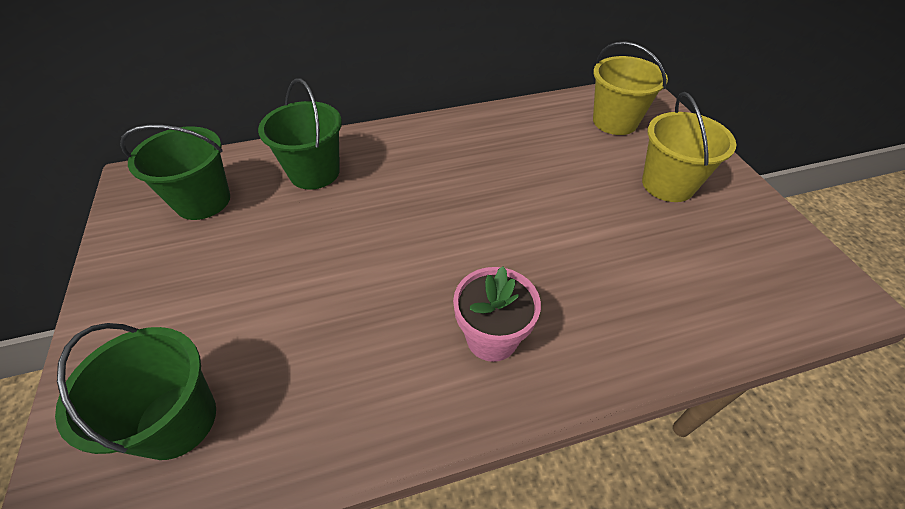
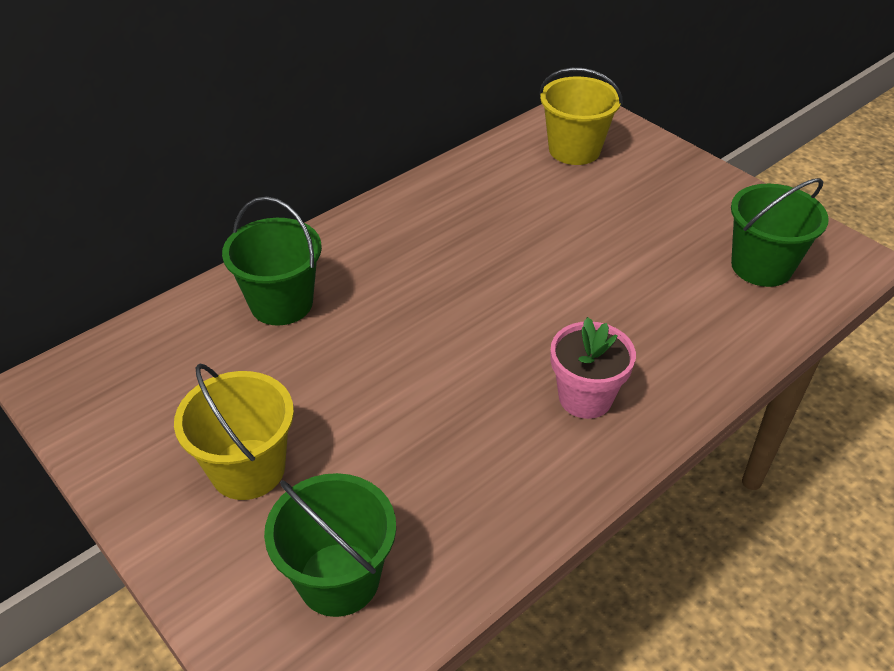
camera: 25 degrees left, 5 degrees down
(203, 201) = (171, 377): green bucket -> green bucket (761, 266)
(668, 184) = (661, 202): yellow bucket -> yellow bucket (248, 469)

